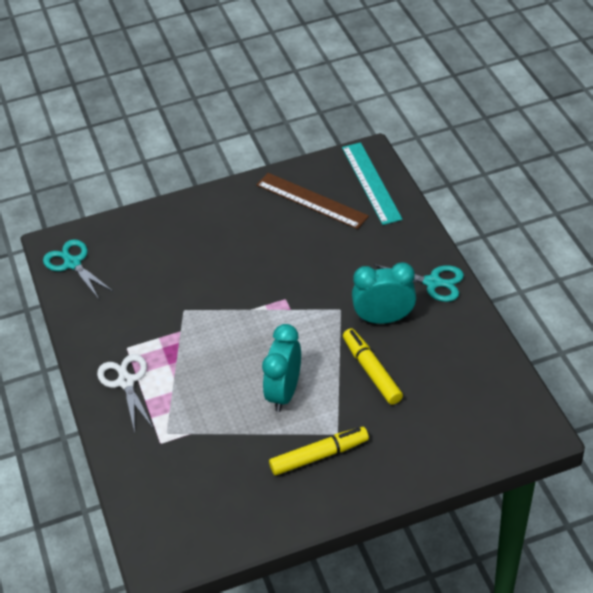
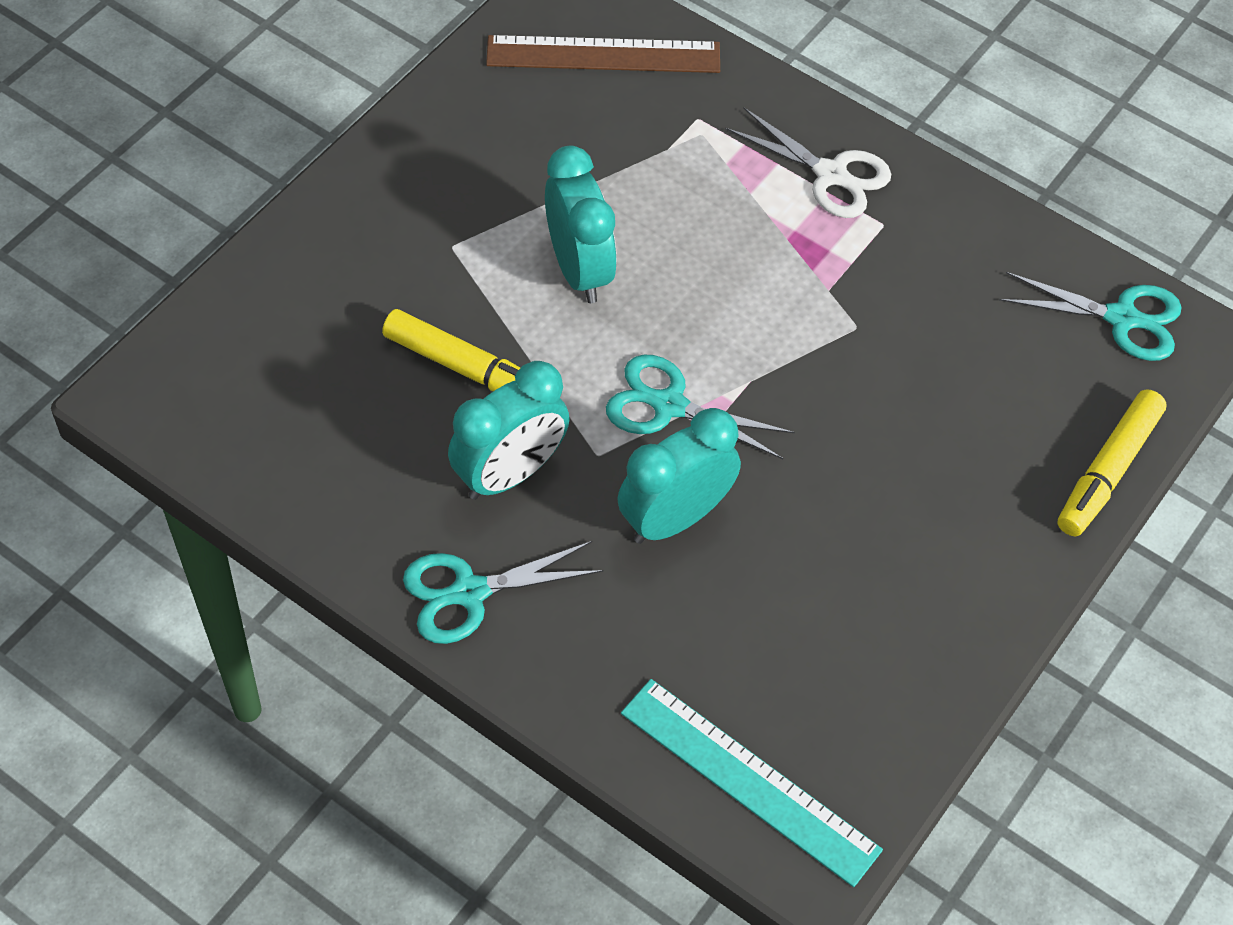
camera: 140 degrees right, 10 degrees up
(293, 315) = (669, 406): none -> turquoise scissors
(311, 200) = (832, 670): brown ruler -> brown ruler (603, 55)
(319, 456) = (455, 203): yellow marker -> yellow marker (1107, 471)
(327, 272) = (675, 518): none -> turquoise clock

